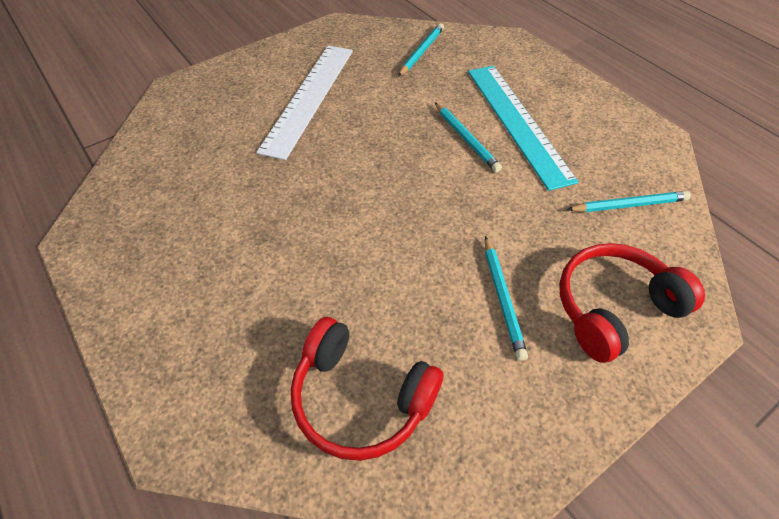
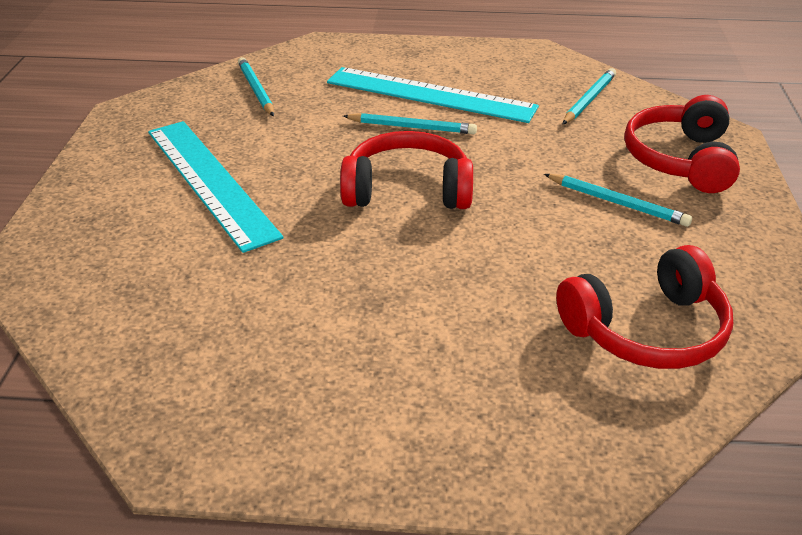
camera: 50 degrees left, 15 degrees down
(308, 98) = (209, 181): white ruler -> turquoise ruler
(392, 180) = (407, 190): none -> red headphones

